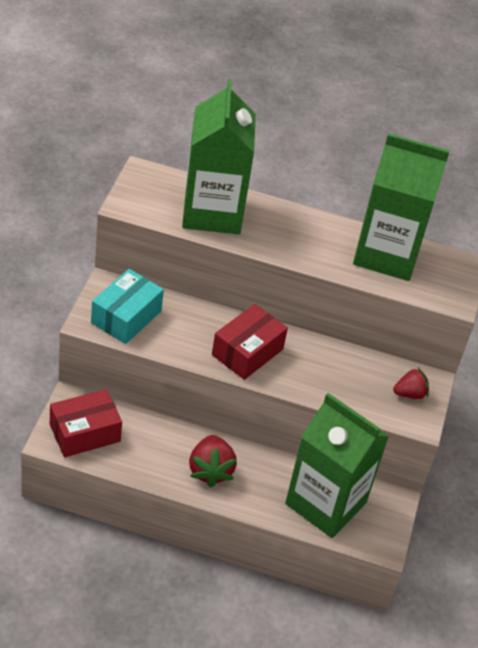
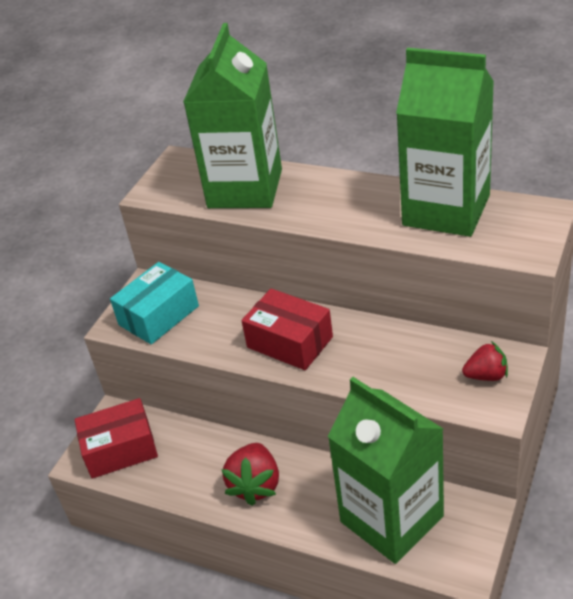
camera: 20 degrees right, 5 degrees down
(247, 352) = (290, 342): red box -> red box turned 75 degrees clockwise

